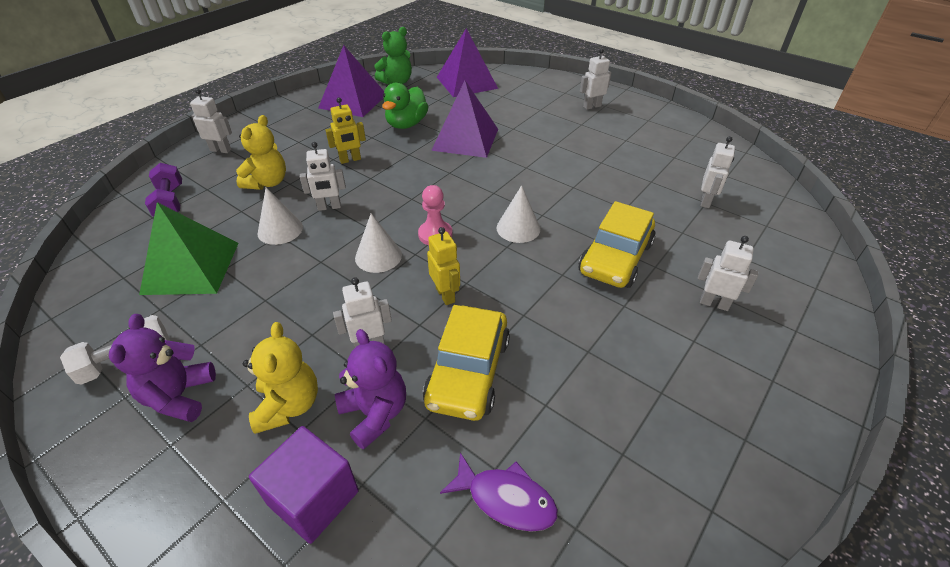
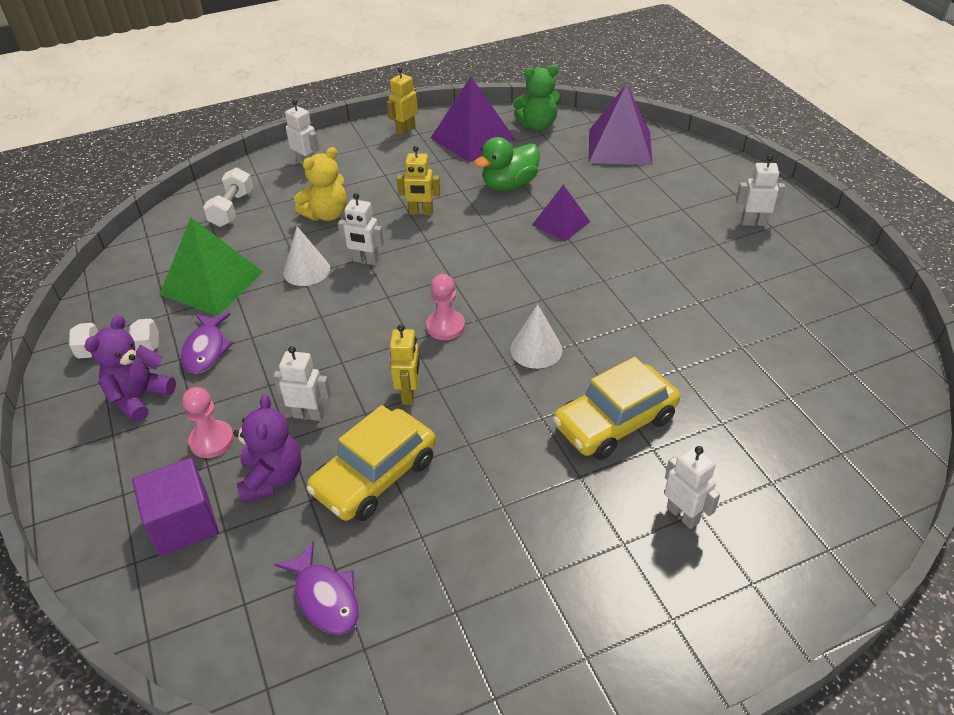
camera: 30 degrees right, 0 degrees up
(170, 202) = (232, 209): purple dumbbell -> white dumbbell
(225, 326) = (206, 349): none -> purple fish
(288, 405) = (212, 440): yellow teddy bear -> pink pawn
(293, 107) = (405, 130): none -> yellow robot
(378, 256) = (375, 330): white cone -> none
(465, 139) = (561, 223): purple pyramid -> purple pyramid, size x0.61
(706, 201) = (790, 395): white robot -> none

